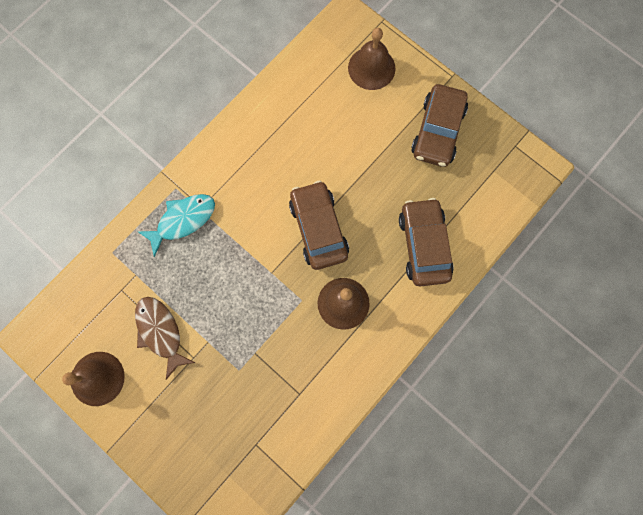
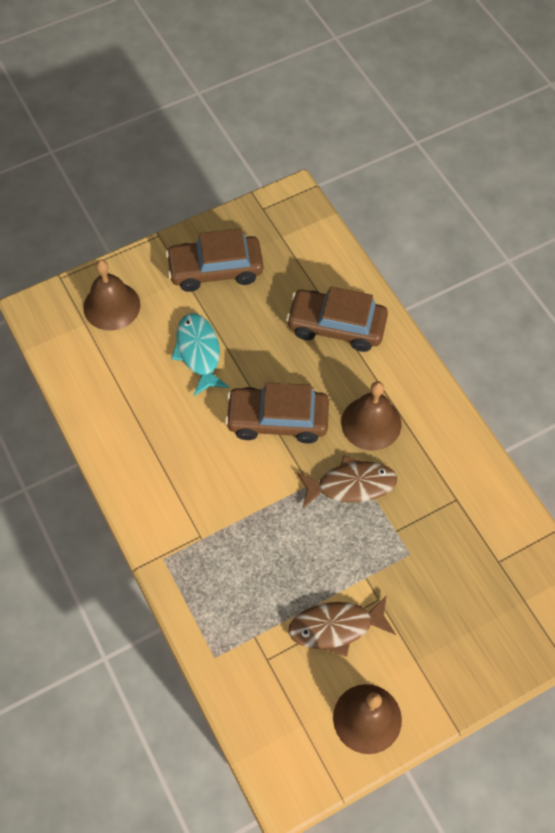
camera: 70 degrees left, 15 degrees down
(183, 220) = (208, 561): turquoise fish -> turquoise fish (199, 352)
(282, 305) = (351, 485): none -> brown fish
(438, 131) = (215, 270): brown car -> brown car turned 135 degrees clockwise

